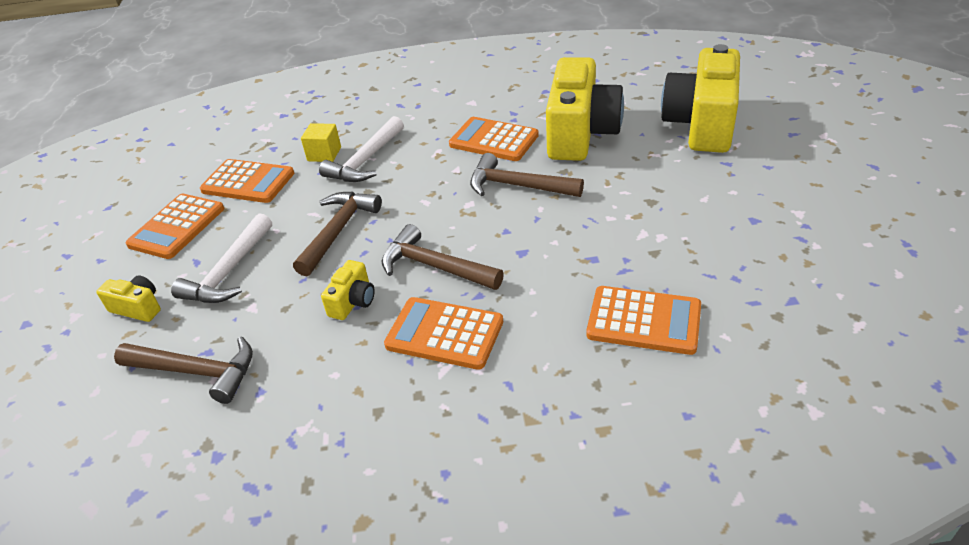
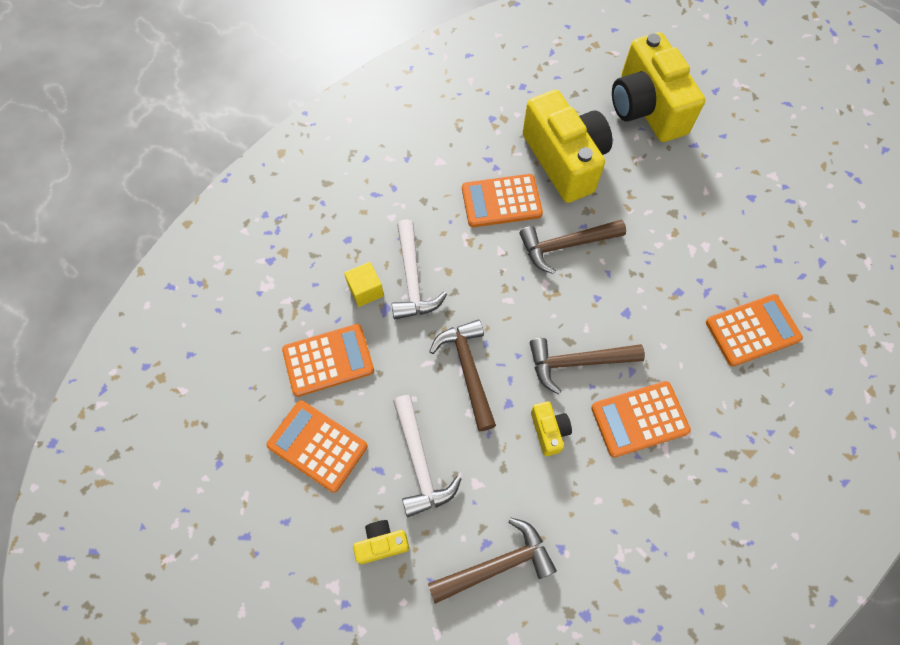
camera: 40 degrees left, 25 degrees up
(177, 227) = (317, 446): orange calculator -> orange calculator turned 135 degrees clockwise

